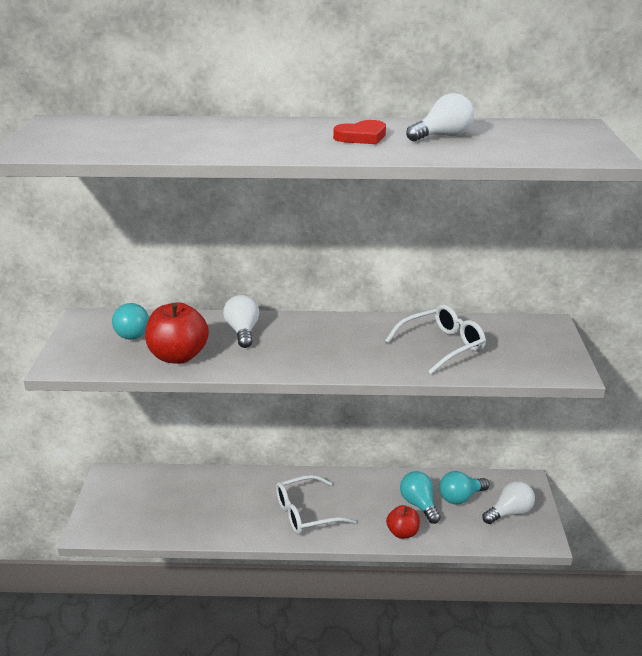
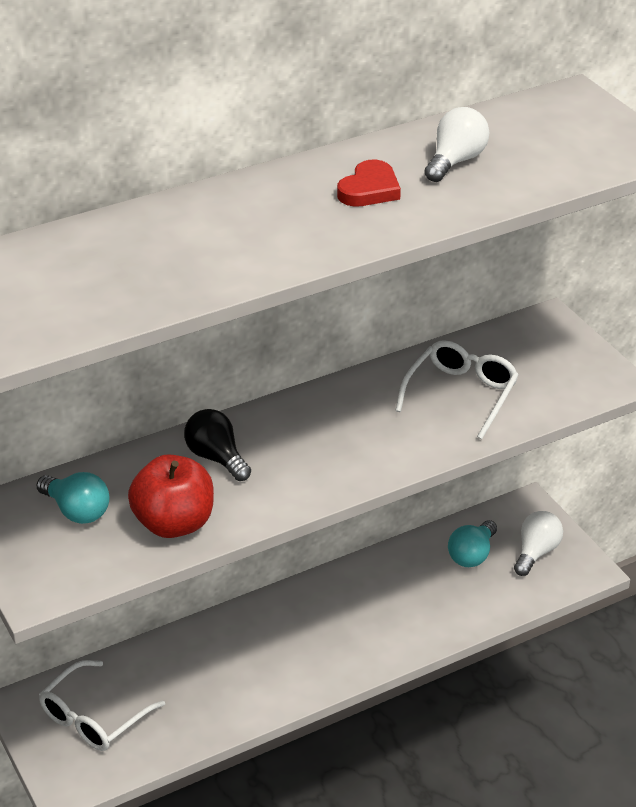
camera: 30 degrees left, 10 degrees up
(242, 332) = (216, 458): white light bulb -> black light bulb
(306, 513) = (315, 648): white glasses -> white glasses (94, 717)
(402, 533) = (441, 626): red apple -> none
(419, 505) = (434, 583): turquoise light bulb -> none

